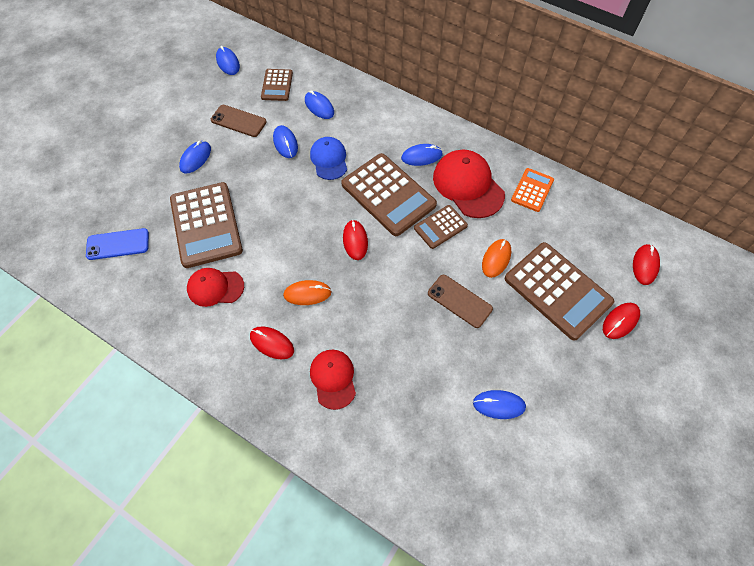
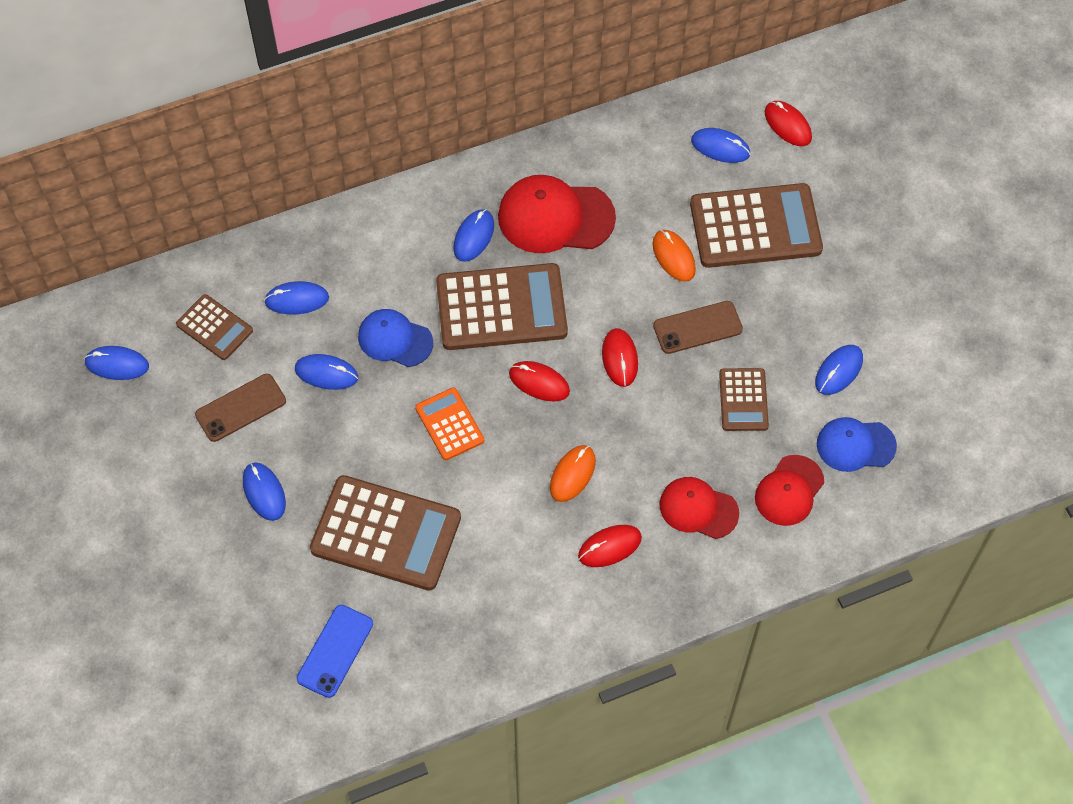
camera: 55 degrees left, 0 degrees up
(215, 287) = (488, 569): red cap -> red cap (789, 491)
(440, 227) = (589, 283): brown calculator -> brown calculator (743, 400)
(452, 451) = (855, 445): none -> blue cap
(532, 190) = (613, 158): orange calculator -> orange calculator (449, 424)
(593, 238) = (720, 147): none -> blue mouse
(620, 321) = (831, 197): red mouse -> red mouse (619, 358)

